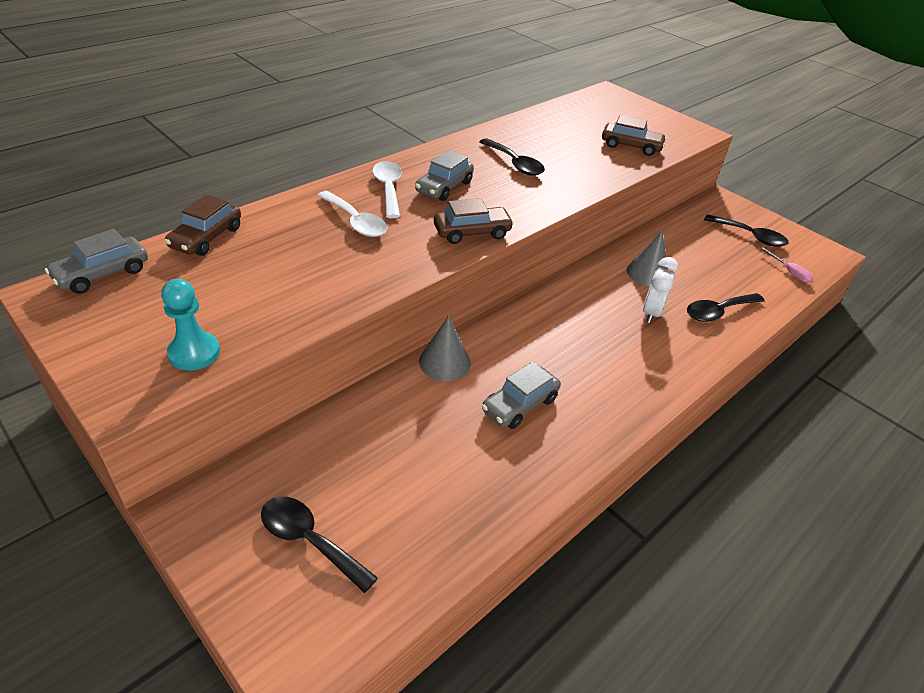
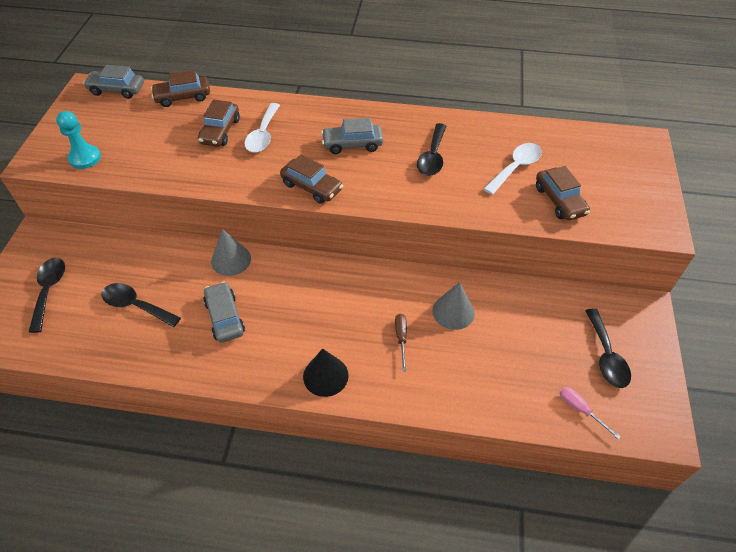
camera: 55 degrees right, 10 degrees up
(308, 242) = (220, 131): none -> brown car
(388, 188) = (318, 124): white spoon -> white spoon (515, 167)
(520, 405) = (224, 317): grey car -> grey car turned 60 degrees clockwise
(651, 313) = (401, 338): white clock -> brown screwdriver
(655, 376) = (325, 376): none -> black cone
(718, 312) = (452, 380): black spoon -> black spoon (136, 305)
(789, 272) = (580, 410): pink screwdriver -> pink screwdriver turned 120 degrees clockwise

